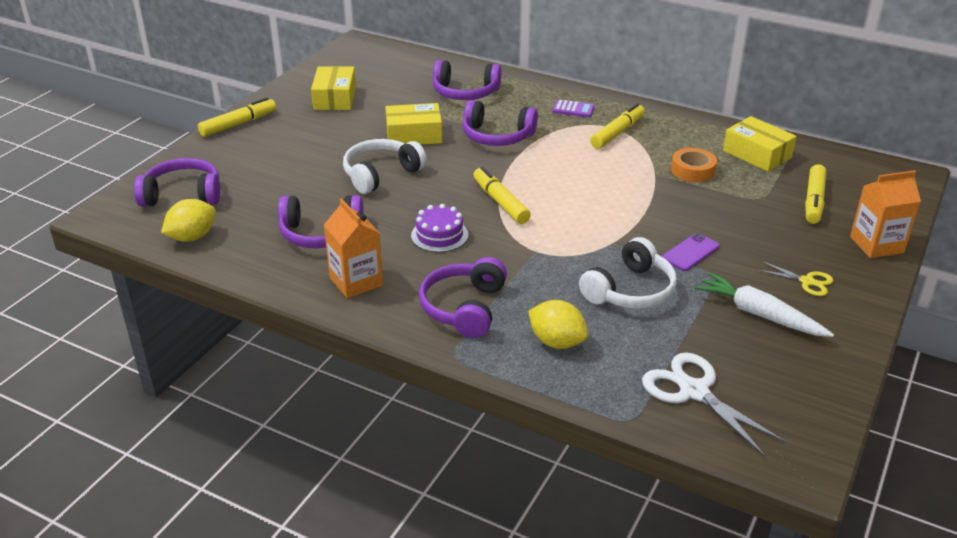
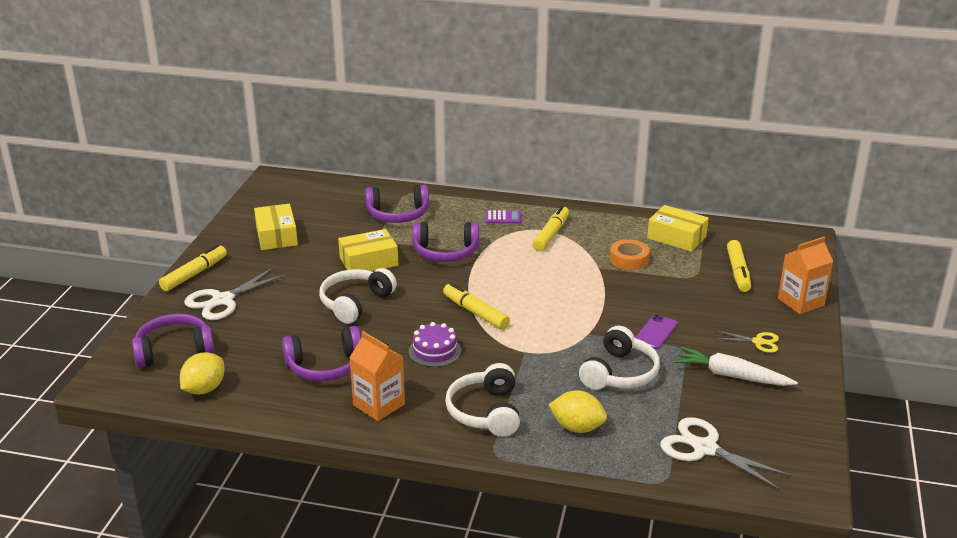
camera: 15 degrees left, 5 degrees down
(252, 153) = (223, 300): none -> white scissors
(464, 308) = (485, 412): purple headphones -> white headphones

